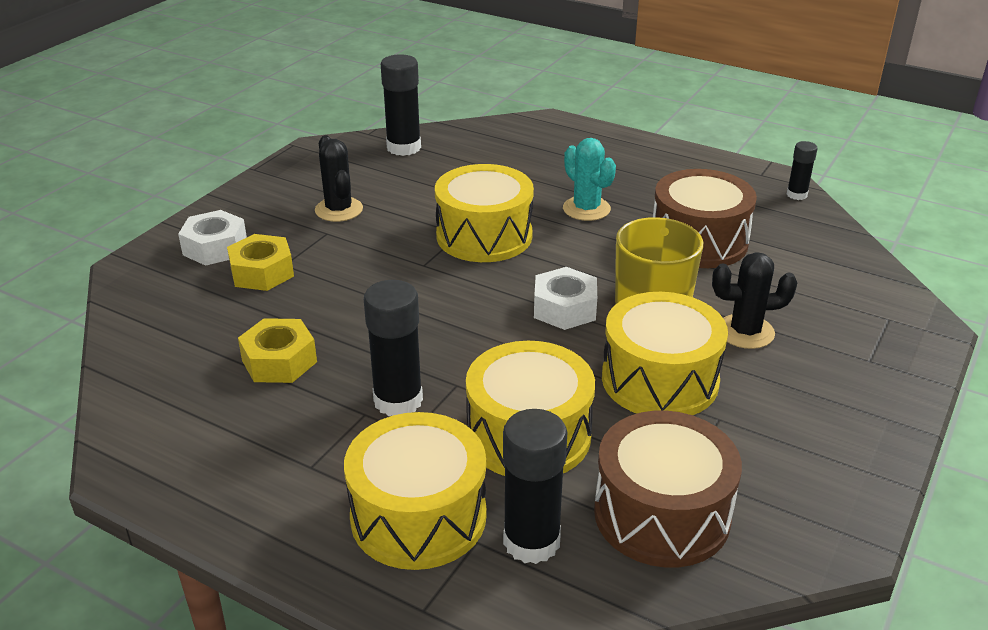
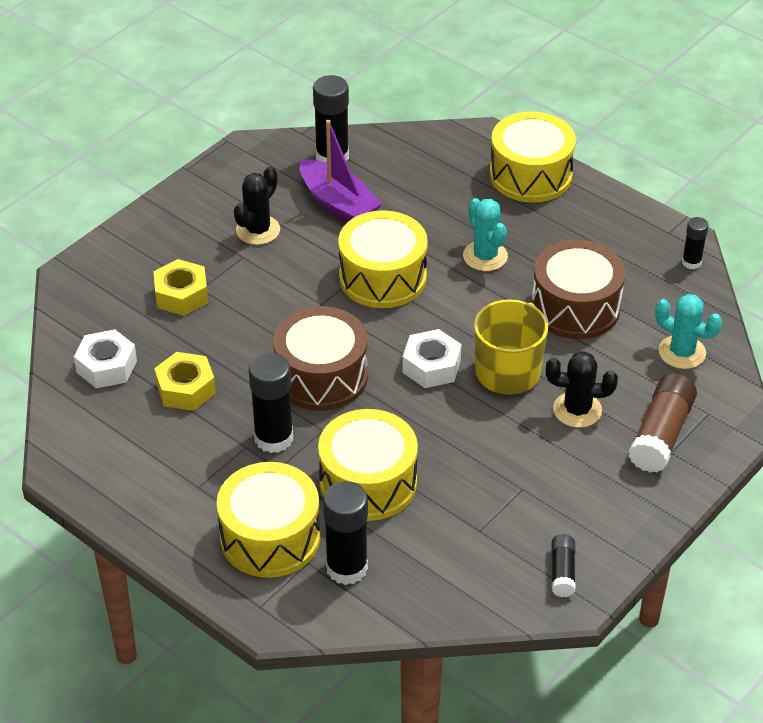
camera: 10 degrees right, 10 degrees up
(215, 247) = (144, 262): white nut -> white nut (106, 366)
(339, 210) = (258, 230): black cactus -> black cactus turned 45 degrees clockwise
(419, 182) = (338, 204): none -> purple boat
(660, 380) = (487, 447): yellow drum -> yellow drum (530, 175)
(662, 514) = (448, 560): brown drum -> brown drum (321, 376)
(813, 508) = (562, 572): none -> black glue stick
(829, 268) = (682, 352): none -> turquoise cactus
(850, 345) = (661, 435): none -> brown glue stick

